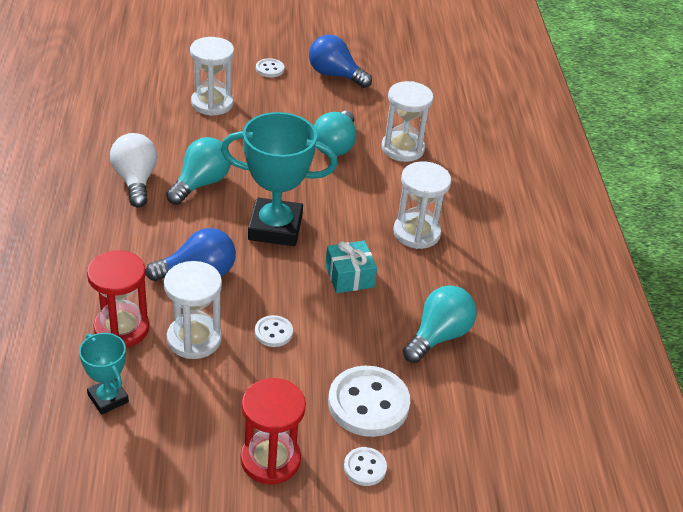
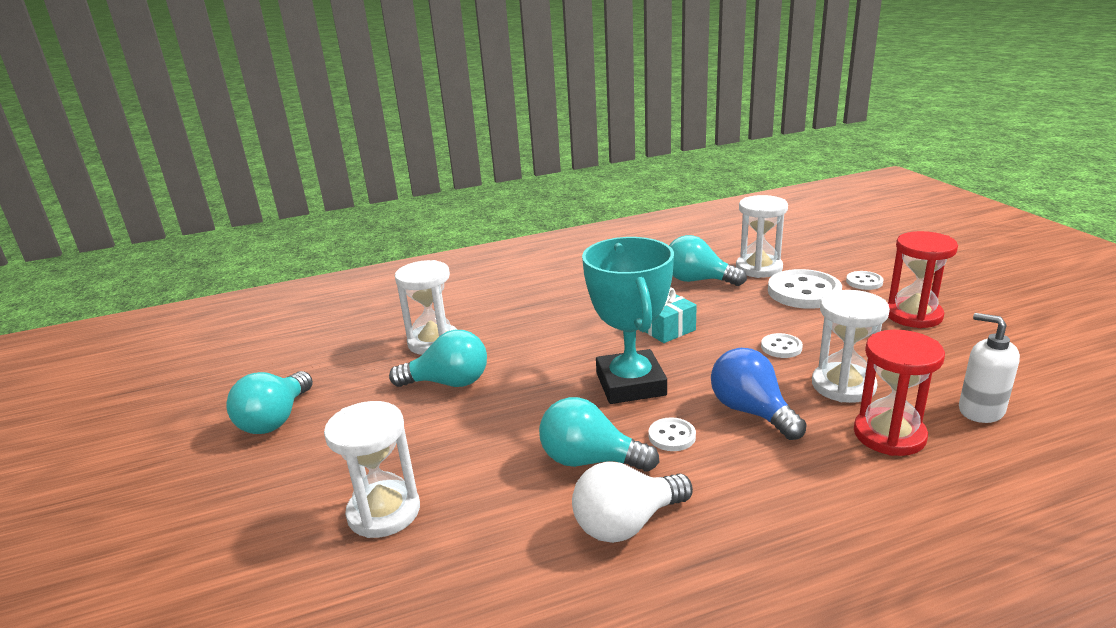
camera: 100 degrees left, 15 degrees down
(108, 398) = (980, 410): turquoise trophy -> white soap dispenser
(270, 69) = (265, 482): white button -> white button (672, 436)
(335, 75) = (275, 419): blue light bulb -> turquoise light bulb
(416, 233) = (573, 310): white hourglass -> white hourglass (759, 268)

